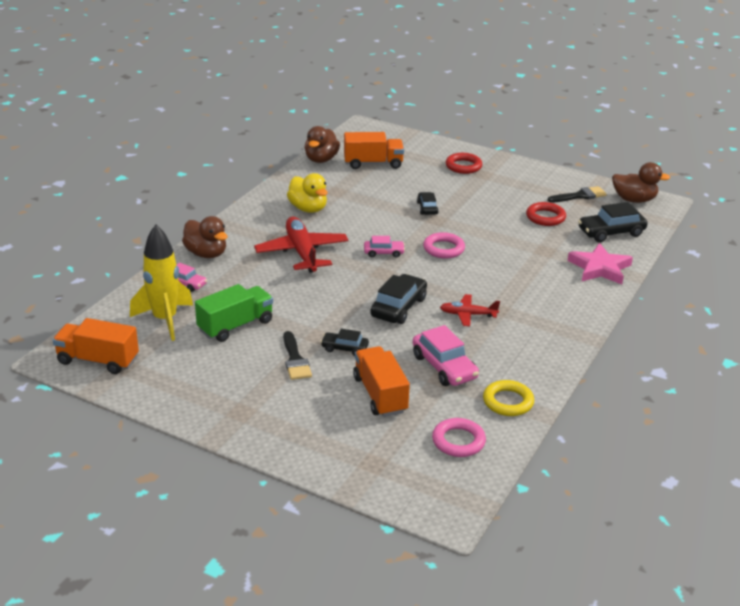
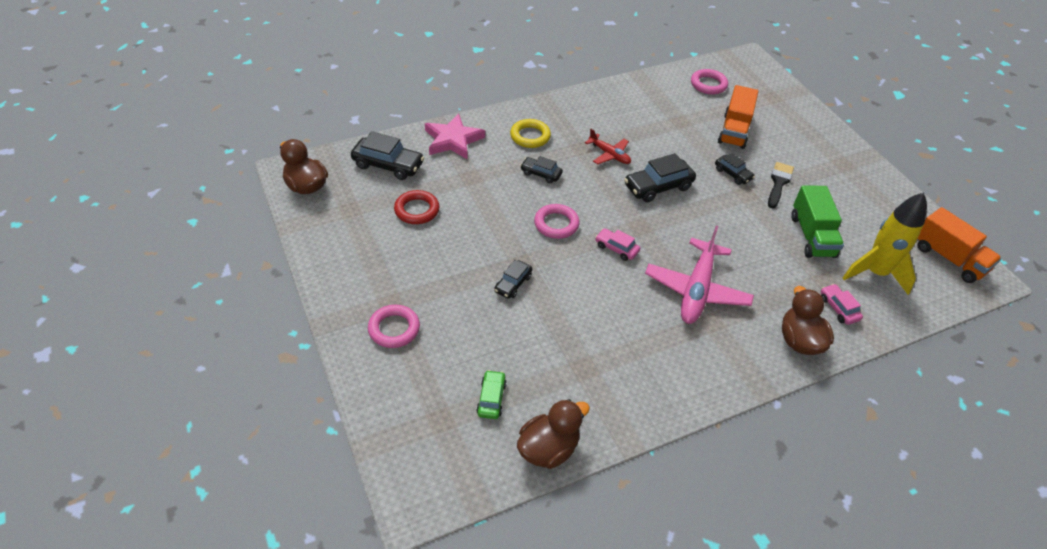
camera: 145 degrees left, 15 degrees up
(235, 326) = (812, 236): green truck -> green truck turned 90 degrees counterclockwise
(302, 252) = (697, 290): red plane -> pink plane
(308, 209) = (641, 354): yellow duck -> none
(373, 163) = (491, 398): orange truck -> green car
(444, 367) = (670, 127): pink car -> none
(463, 166) = (394, 329): red ring -> pink ring
(500, 275) = (541, 174): none -> black car
(508, 402) = (652, 89): yellow ring -> yellow ring (530, 136)
(580, 196) = (345, 217): black brush -> none

